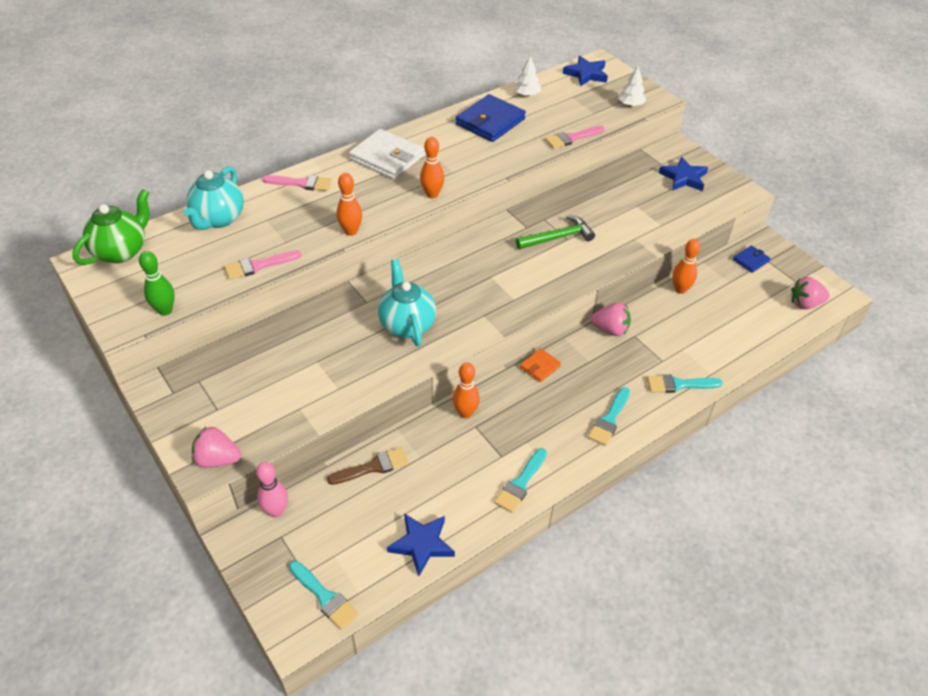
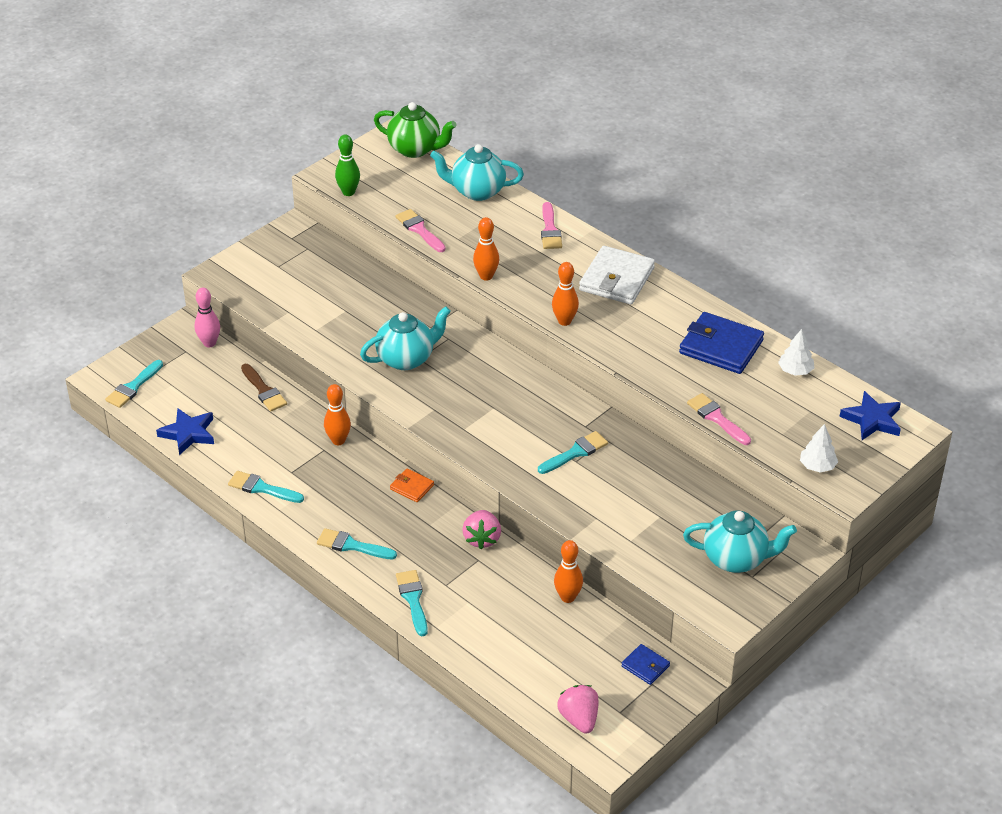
camera: 80 degrees right, 5 degrees down
(217, 459) = (226, 279): pink strawberry -> none
(558, 237) = (575, 453): green hammer -> turquoise brush
(683, 178) = (736, 559): blue star -> turquoise teapot

